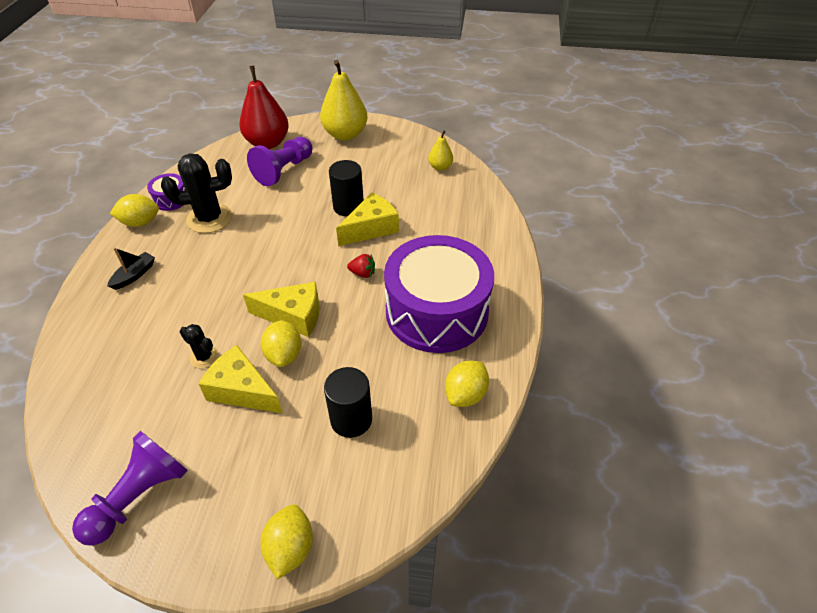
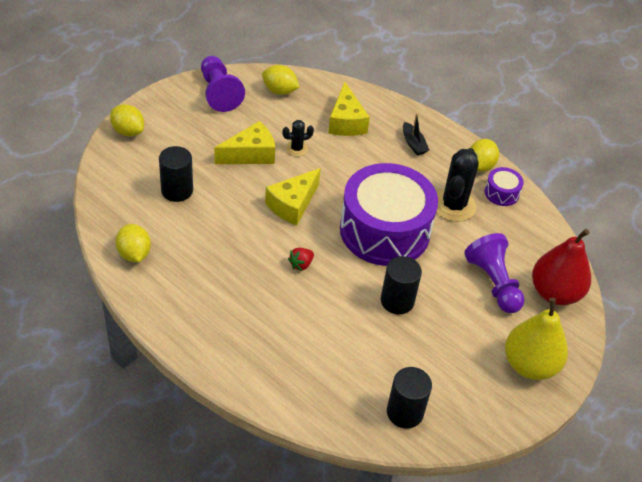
camera: 120 degrees right, 0 degrees up
(284, 354) = (261, 184): yellow lemon -> yellow lemon (279, 91)
(371, 228) = (352, 300): yellow cheese -> yellow cheese (346, 122)
(436, 311) = (218, 284): purple drum -> purple drum (384, 230)
(440, 167) = (405, 412): yellow pear -> black cylinder

